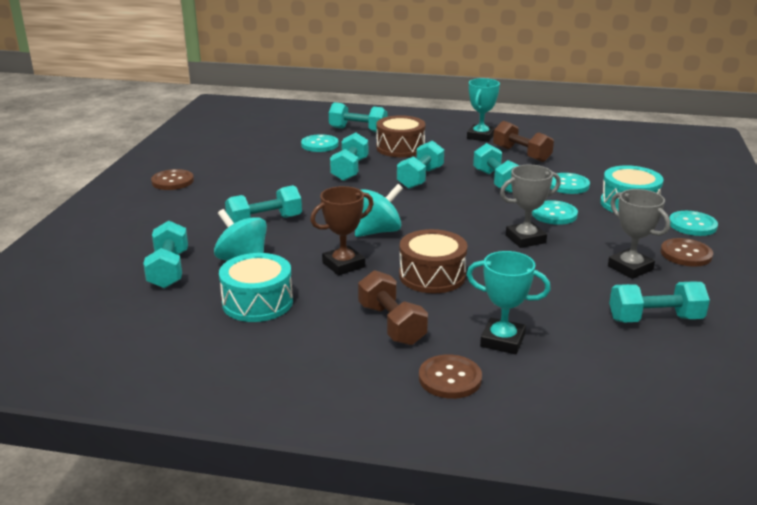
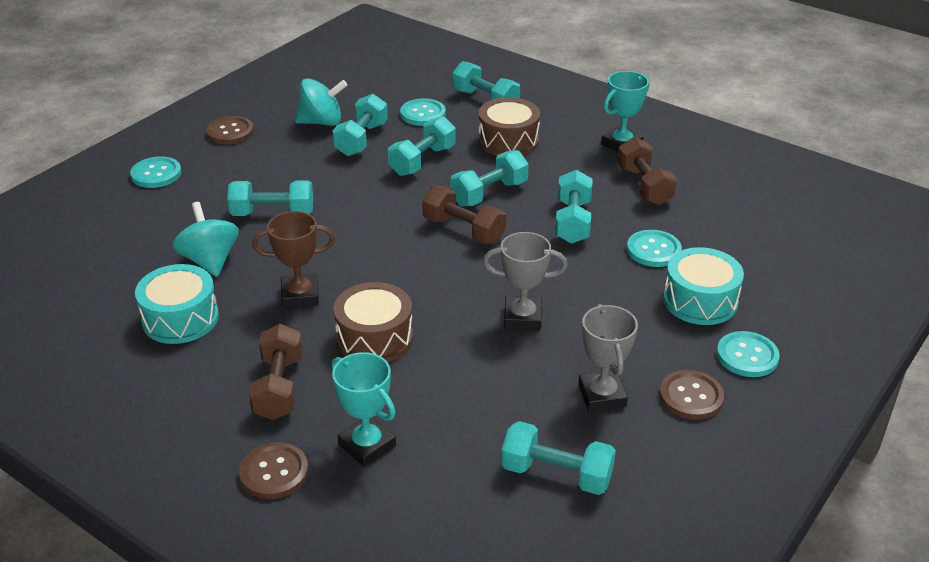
camera: 25 degrees right, 10 degrees up
(169, 270) = (135, 252): turquoise dumbbell -> turquoise dumbbell (361, 139)
(378, 231) = (373, 260): turquoise spinning top -> turquoise spinning top (321, 122)
(426, 201) = (463, 230): none -> brown dumbbell
(554, 214) = (592, 290): turquoise button -> turquoise button (156, 174)

